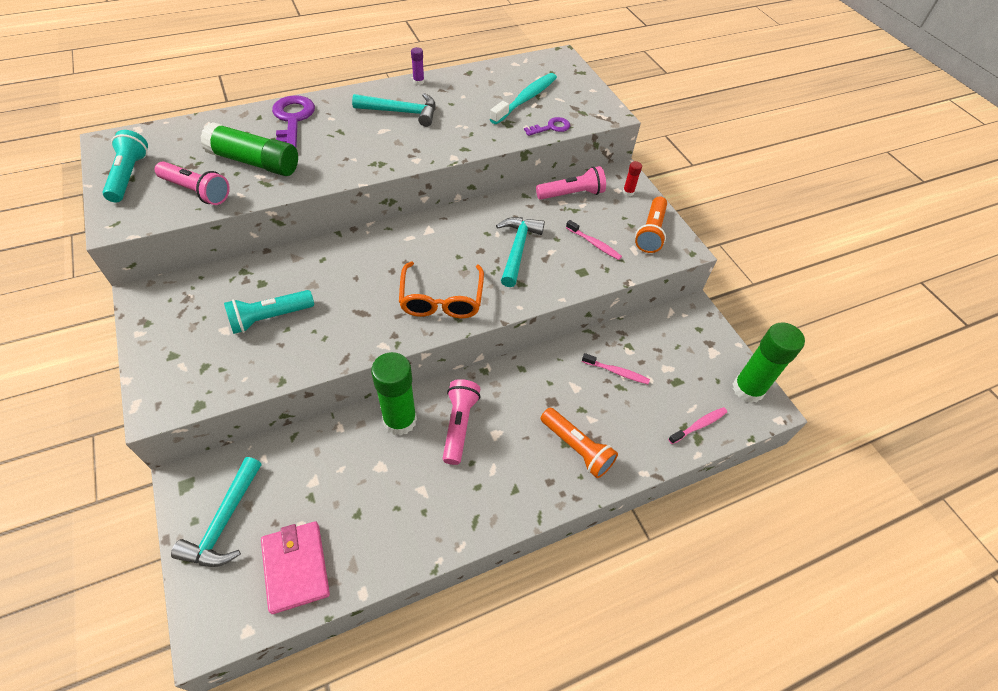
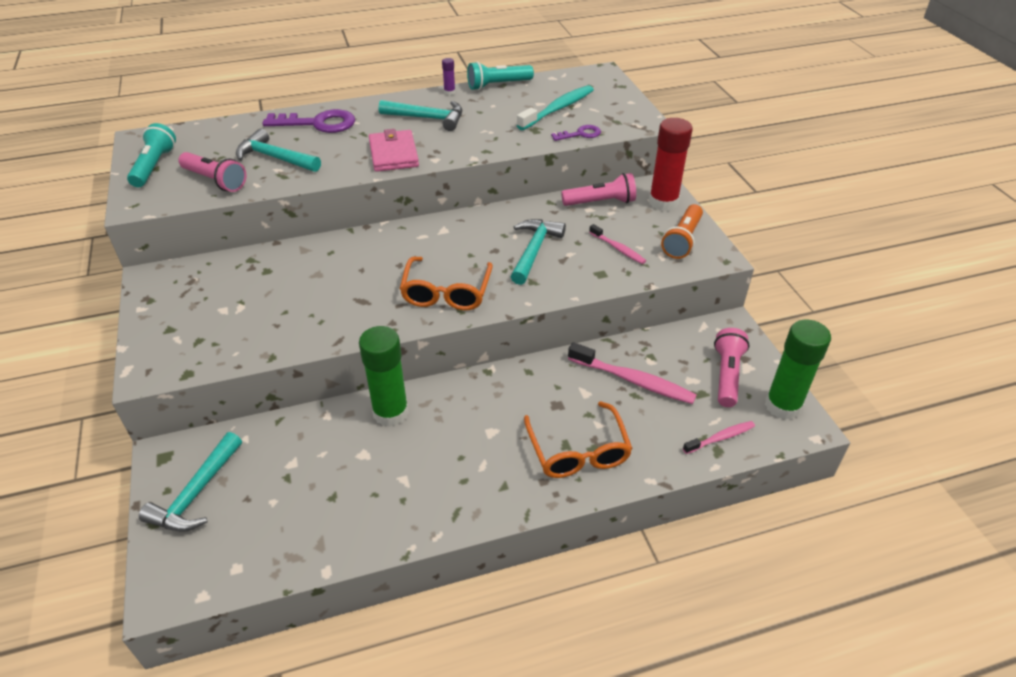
camera: 10 degrees right, 10 degrees down
(254, 162) = (275, 158): green glue stick -> turquoise hammer
(270, 318) = (269, 301): turquoise flashlight -> turquoise flashlight (498, 85)
(292, 120) = (318, 123): purple key -> purple key turned 90 degrees clockwise
(296, 567) = (261, 541): pink wallet -> pink wallet (393, 154)
(459, 425) = (453, 421): pink flashlight -> pink flashlight (727, 375)
(576, 448) = (578, 451): orange flashlight -> orange glasses
(616, 372) = (633, 380): pink toothbrush -> pink toothbrush, size x1.73
(628, 192) = (663, 202): red glue stick -> red glue stick, size x2.35

